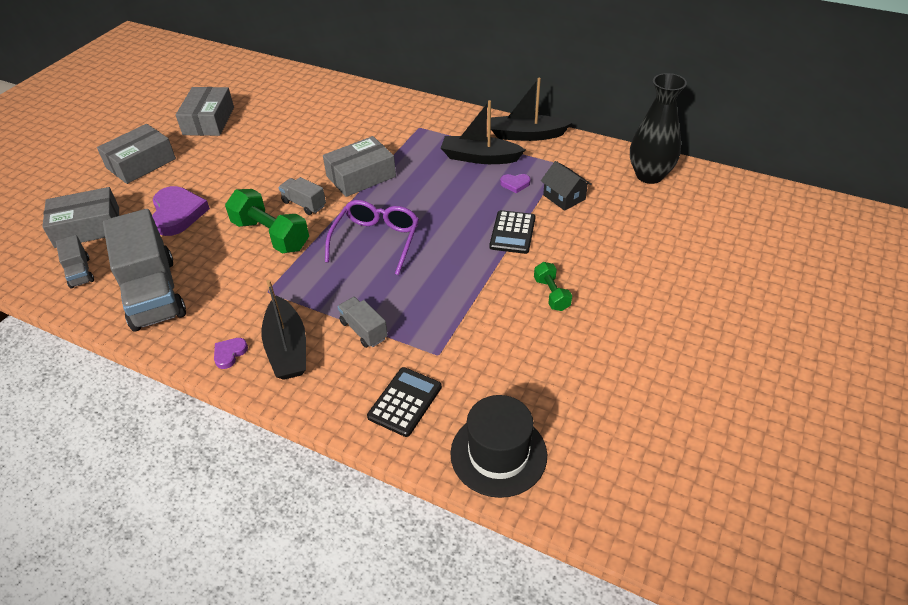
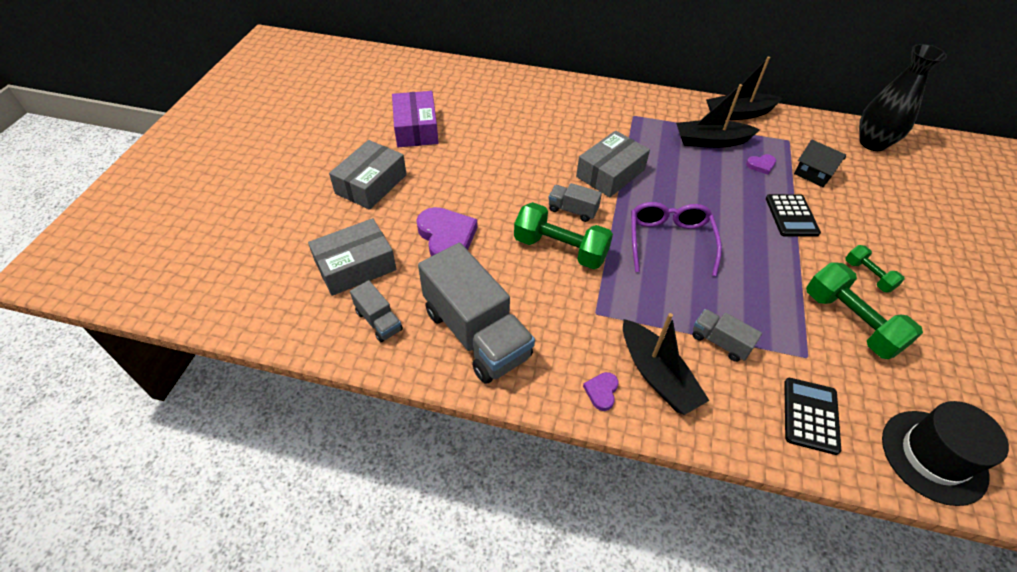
camera: 15 degrees left, 5 degrees up
(208, 121) = (416, 129): grey box -> purple box
(502, 331) = (850, 322): none -> green dumbbell

